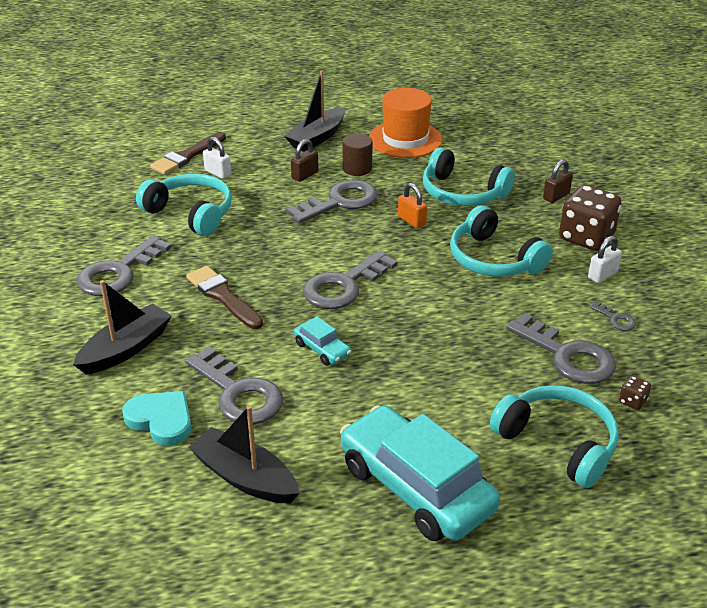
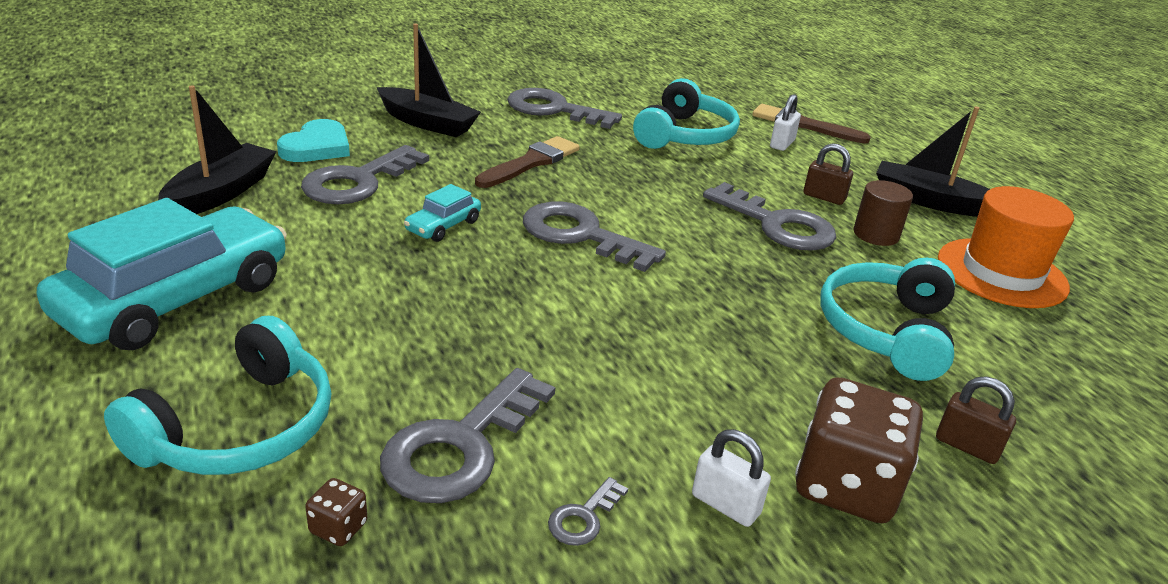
camera: 75 degrees right, 5 degrees down
(411, 221) = (769, 284): orange padlock -> none
(493, 259) = (707, 364): turquoise headphones -> none

